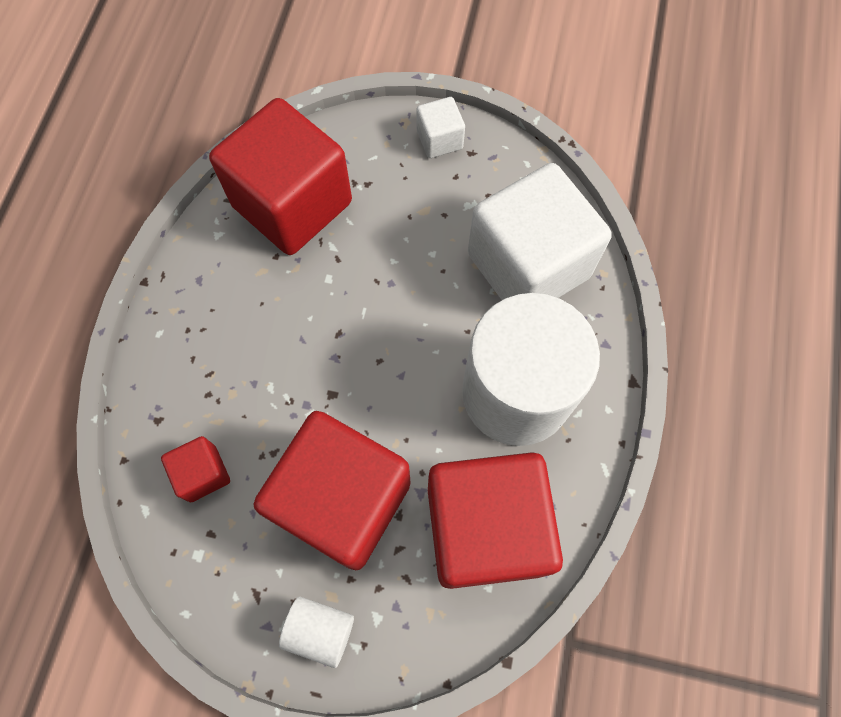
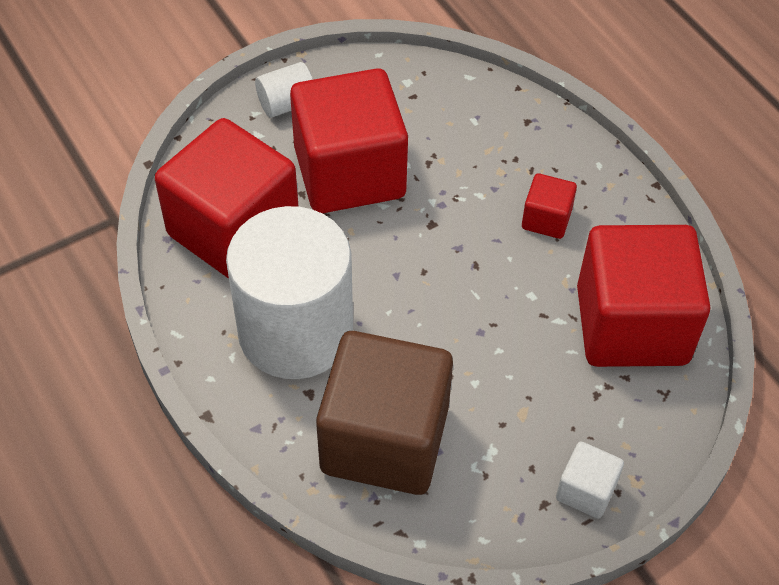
camera: 135 degrees right, 15 degrees down
(203, 473) = (459, 118): red cube -> red cube (546, 219)
(528, 265) = (384, 440): white cube -> brown cube

